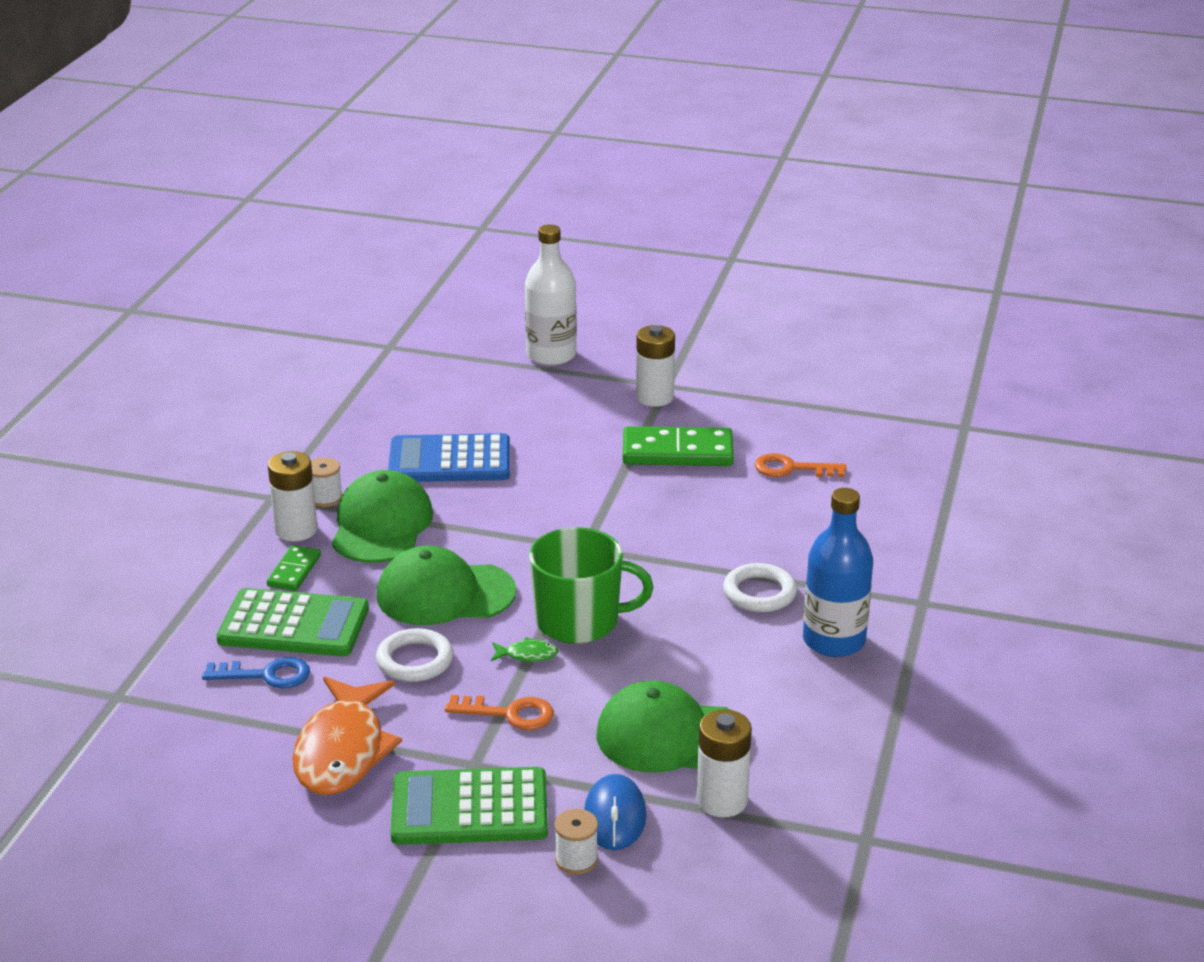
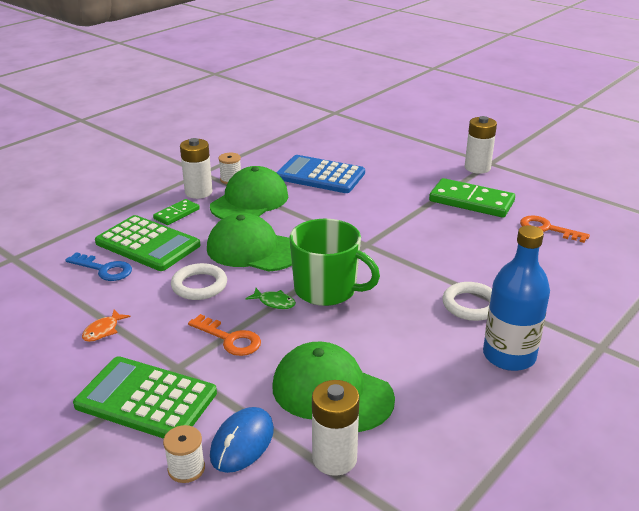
camera: 25 degrees right, 0 degrees up
(343, 750) = (103, 330): orange fish -> orange fish, size x0.40
(551, 355) = (427, 133): white bottle -> none

